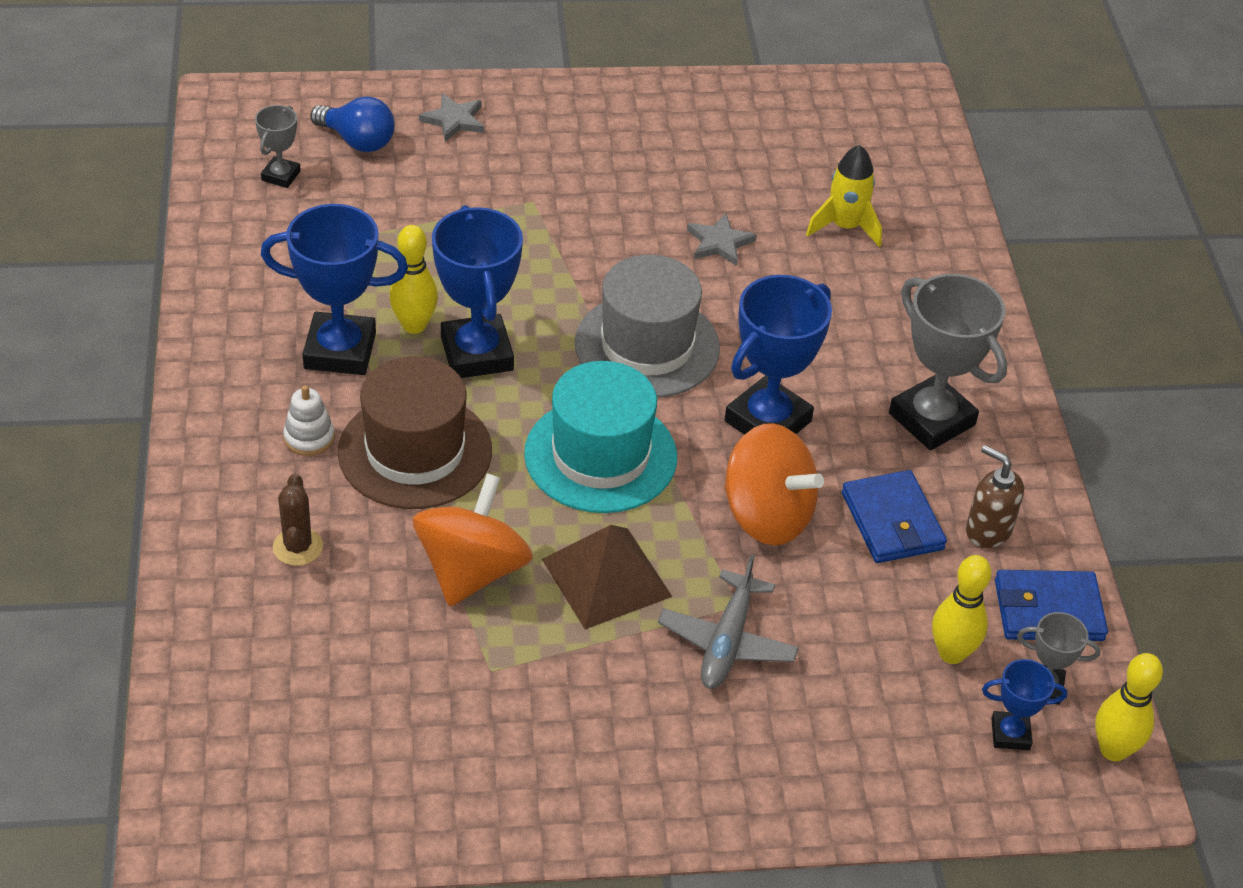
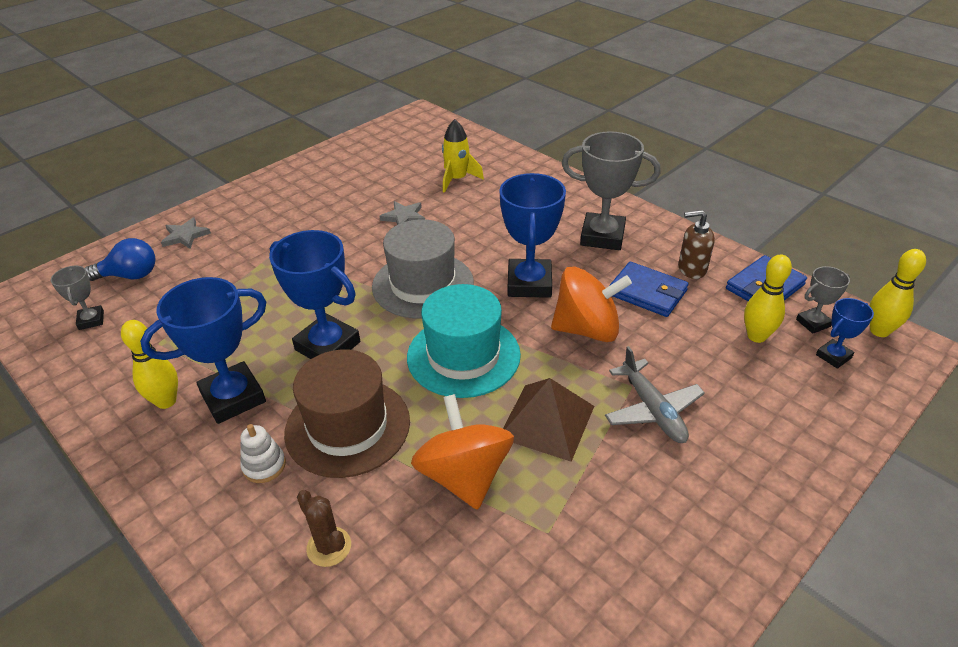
camera: 35 degrees left, 5 degrees down
(414, 325) = (270, 353): yellow bowling pin -> yellow bowling pin (166, 401)

